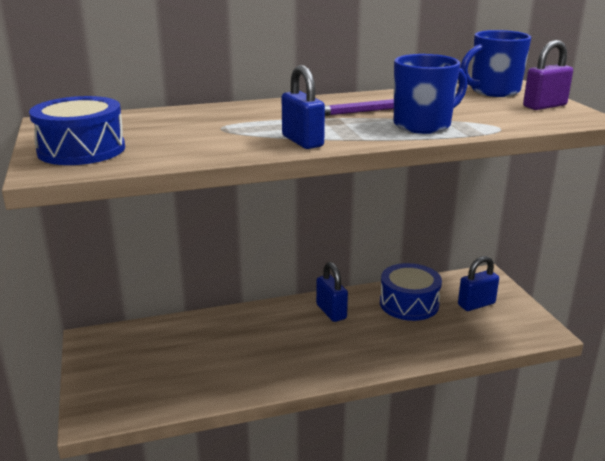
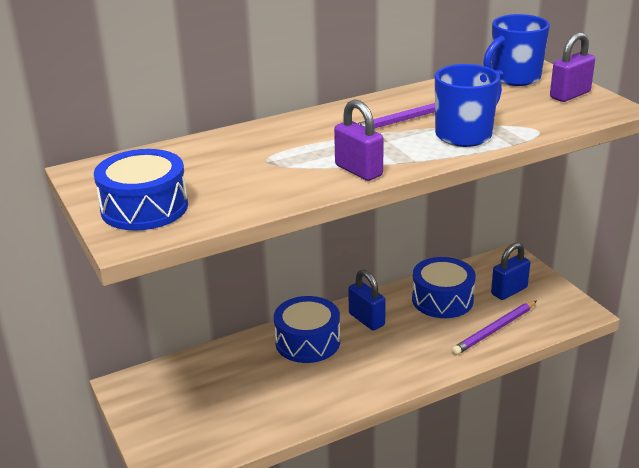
camera: 10 degrees left, 5 degrees up
(269, 323) = (307, 342): none -> blue drum
(302, 141) = (358, 170): blue padlock -> purple padlock
(452, 337) = (494, 330): none -> purple pencil

